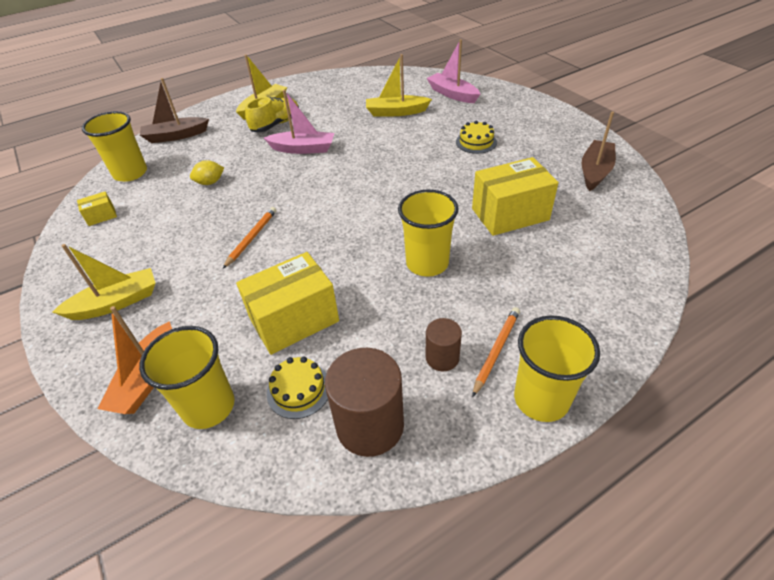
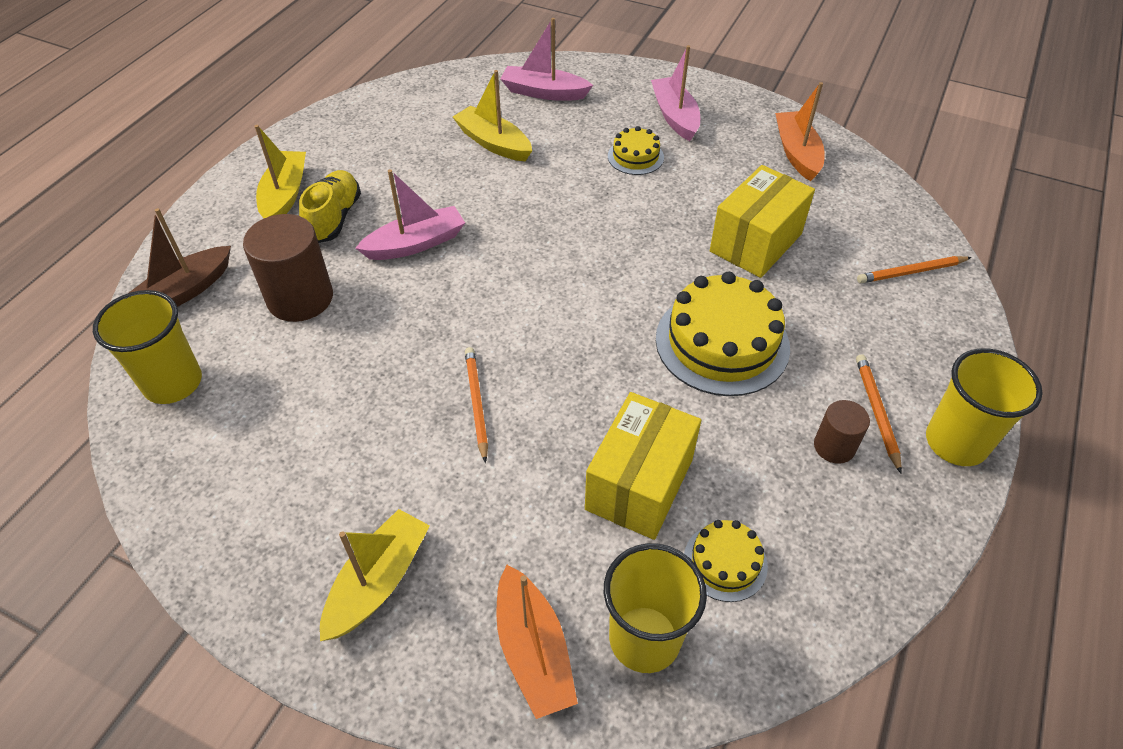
camera: 35 degrees left, 5 degrees up
(101, 216) = (203, 470): yellow box -> none
(210, 182) = (327, 347): yellow lemon -> none
(370, 425) = (831, 558): brown cylinder -> brown cylinder (300, 298)
(396, 112) = (493, 143): yellow boat -> yellow boat turned 75 degrees clockwise
(427, 263) = (722, 342): yellow cup -> yellow cake
(525, 127) = (675, 116): none -> pink boat
(595, 171) = (797, 153): brown boat -> orange boat
(616, 273) = (911, 272): none -> orange pencil

